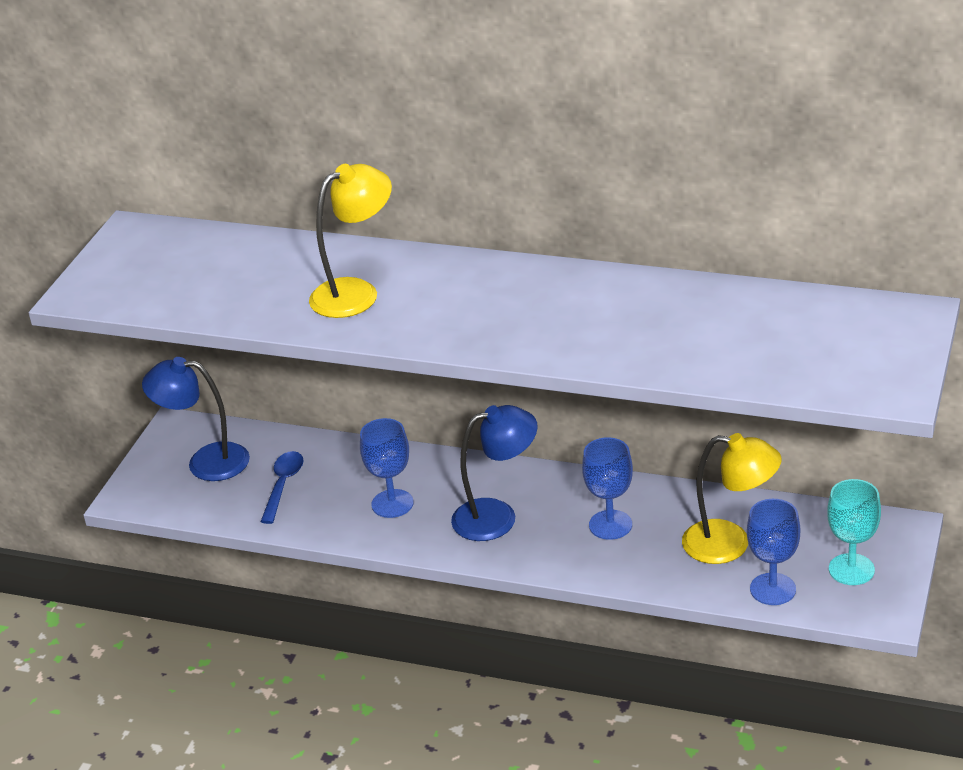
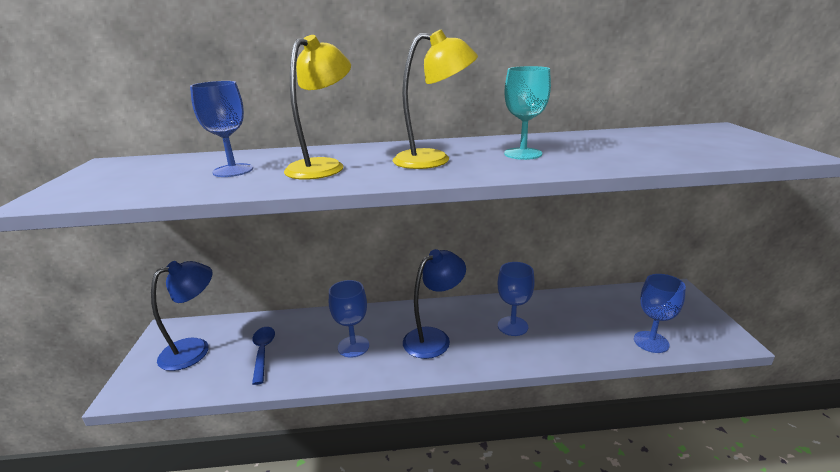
camera: 25 degrees left, 10 degrees down
(206, 462) = (194, 349): blue lamp -> blue lamp turned 150 degrees clockwise
(260, 279) = (233, 170): none -> blue goblet
(730, 544) = (596, 320): yellow lamp -> yellow lamp (434, 159)
(851, 569) = (680, 318): turquoise goblet -> turquoise goblet (523, 154)

